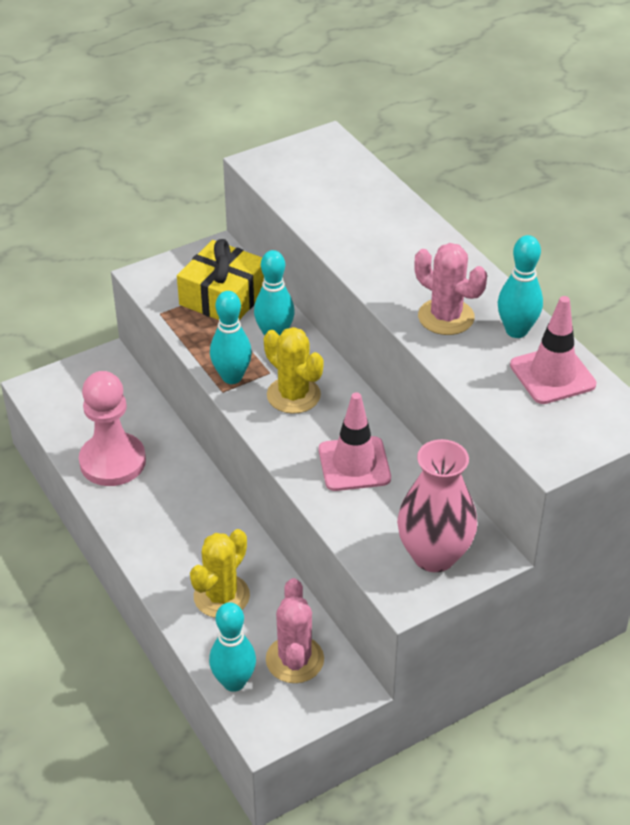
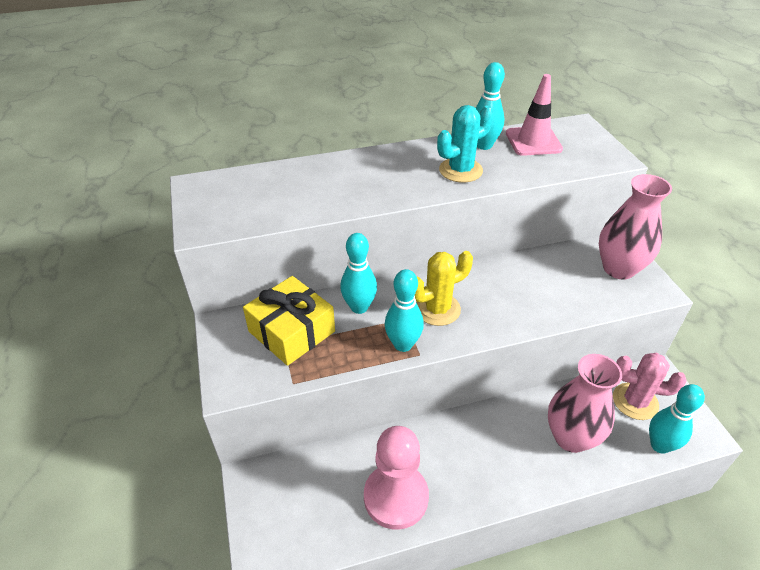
camera: 75 degrees left, 0 degrees up
(221, 596) = (571, 437): yellow cactus -> pink vase
(354, 464) = (523, 290): pink traffic cone -> none
(446, 317) = (460, 170): pink cactus -> turquoise cactus

